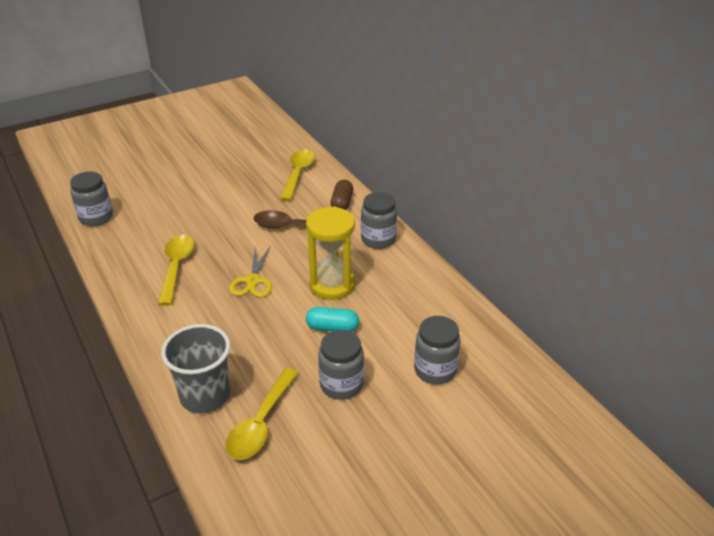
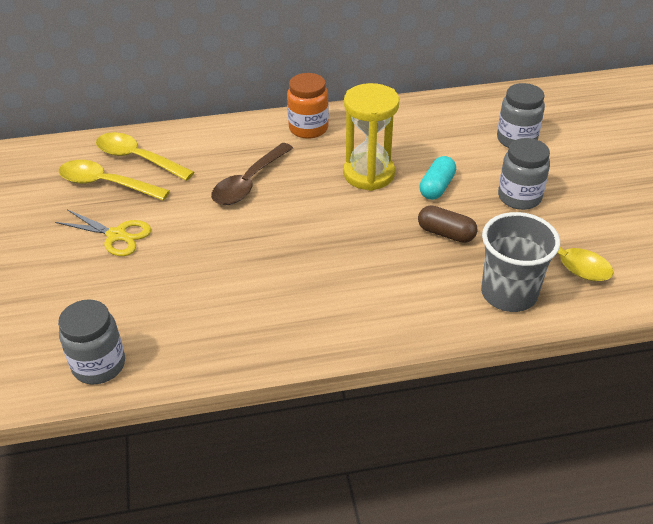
camera: 70 degrees left, 5 degrees up
(176, 267) = (270, 291): yellow spoon -> yellow spoon (106, 184)
(253, 281) = (333, 230): yellow scissors -> yellow scissors (116, 235)
(342, 203) = (225, 138): brown capsule -> brown capsule (446, 233)
(378, 239) = (308, 128): grey jar -> orange jar

